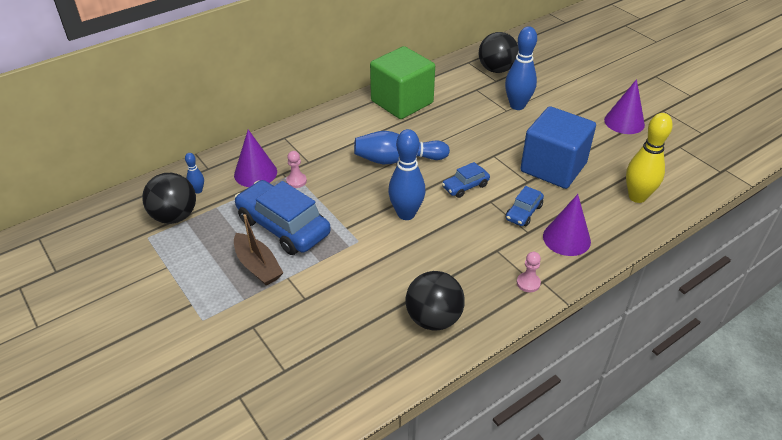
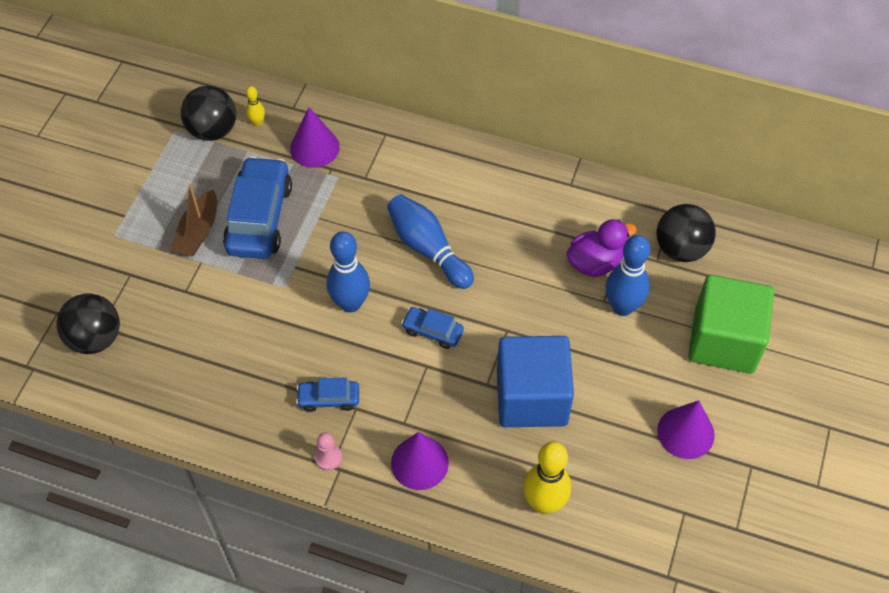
camera: 55 degrees right, 15 degrees up
(198, 190) = (257, 122): blue bowling pin -> yellow bowling pin
(296, 181) = (328, 186): pink pawn -> none
(402, 102) = (532, 195): green cube -> green cube (724, 340)
(433, 319) = (228, 402): black ball -> black ball (95, 338)
(476, 101) = (595, 263): none -> purple duck
(523, 212) = (431, 404): blue car -> blue car (329, 399)

